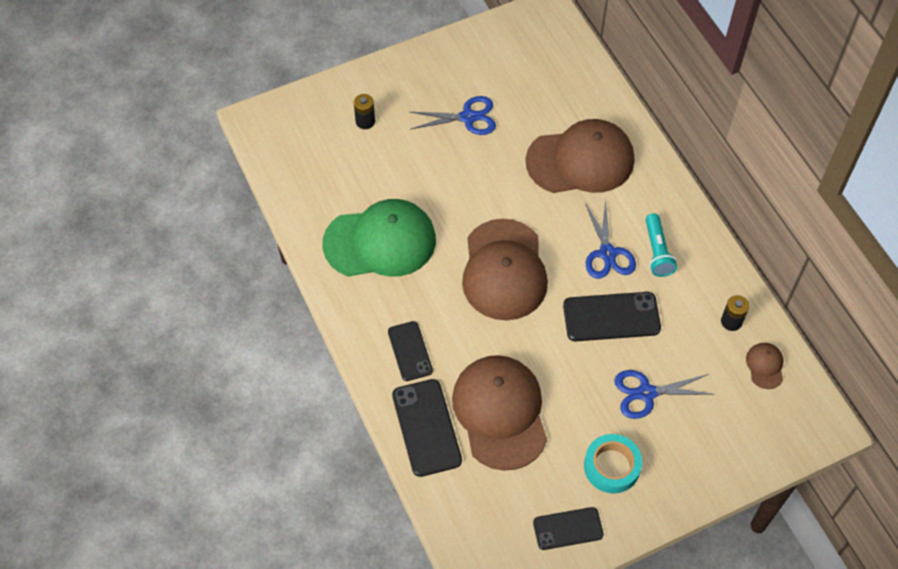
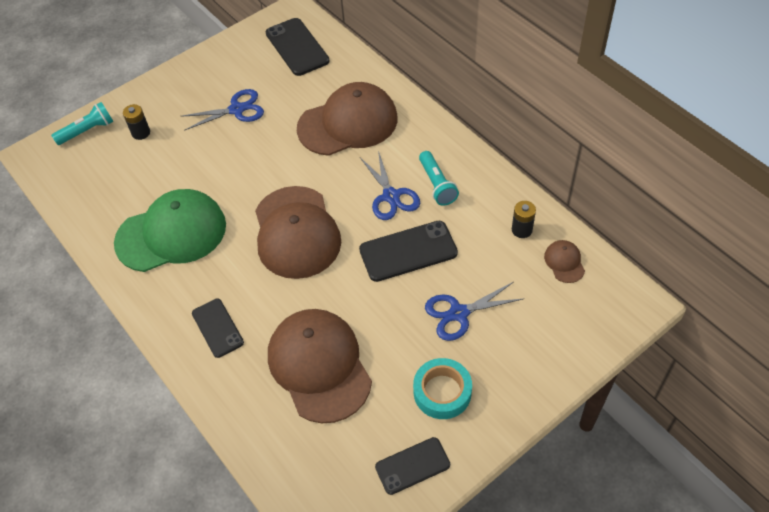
camera: 10 degrees left, 5 degrees down
(311, 106) = (87, 131): none -> turquoise flashlight
(426, 427) = (247, 398): black phone -> black phone (297, 47)

